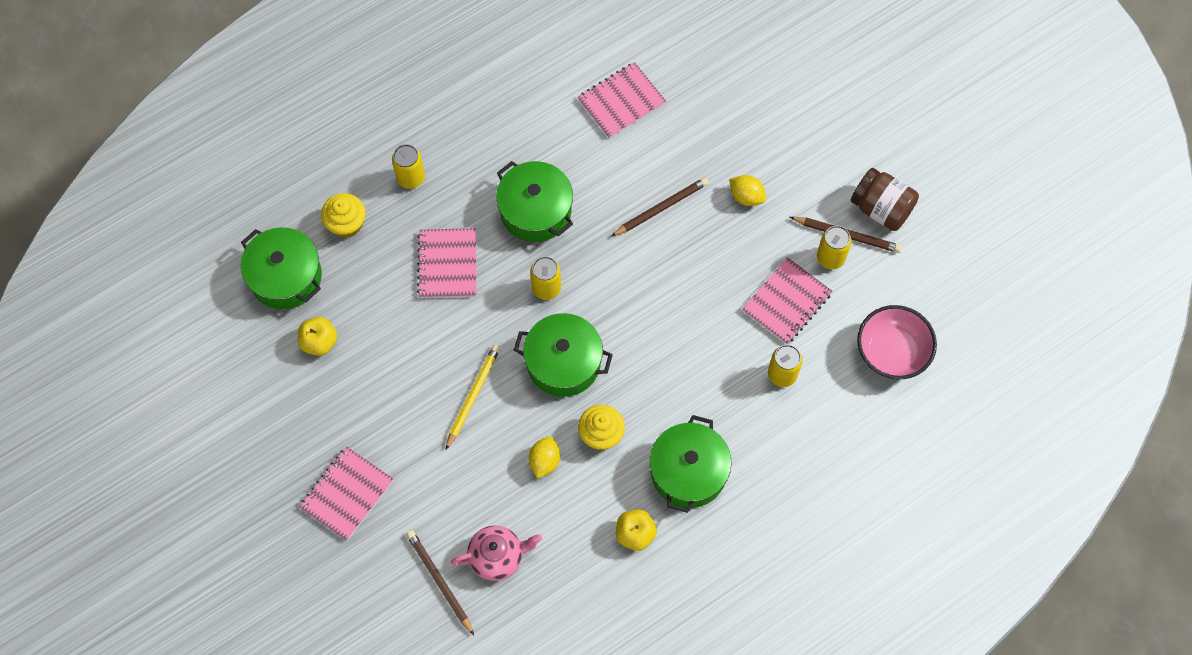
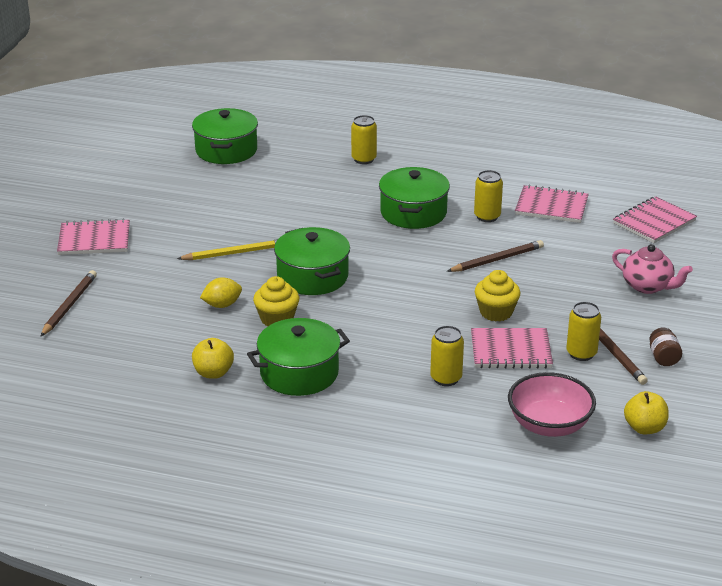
camera: 50 degrees right, 35 degrees down
(319, 342) = (195, 181): yellow apple -> yellow apple (644, 428)
(346, 224) = (295, 153): yellow cupcake -> yellow cupcake (496, 312)
(447, 264) = (321, 199): pink notebook -> pink notebook (654, 222)
(497, 557) = (118, 320): pink teapot -> pink teapot (648, 286)
(546, 288) = (361, 243): yellow can -> yellow can (487, 216)
(661, 208) = (497, 260): brown pencil -> brown pencil turned 45 degrees counterclockwise
(746, 196) = (567, 291): yellow lemon -> none
(881, 209) = (663, 358): brown jar -> brown jar, size x0.56

